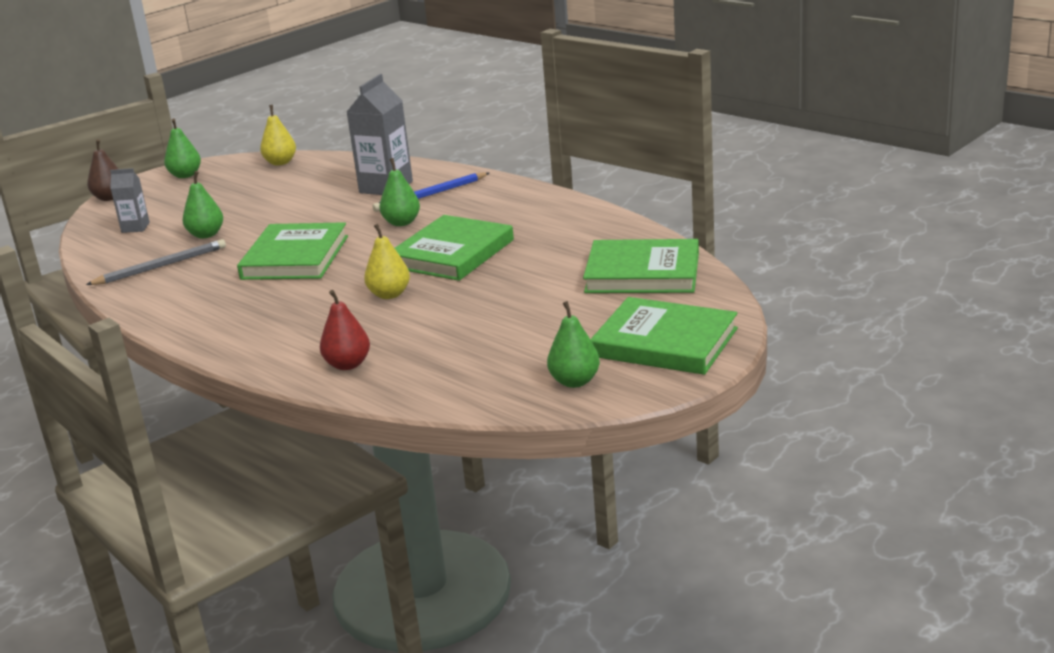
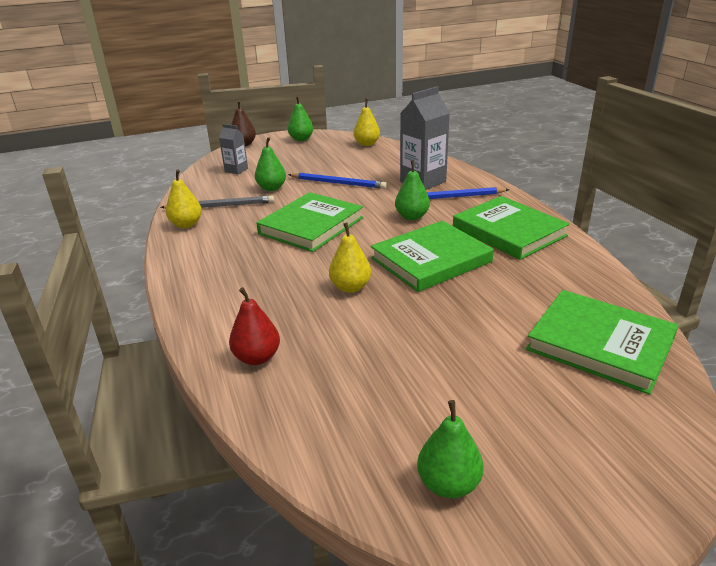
camera: 25 degrees right, 5 degrees up
(139, 293) = (186, 224): none -> yellow pear
(285, 211) = (338, 183): none -> blue pencil
(665, 342) = (584, 463): green book -> green book (509, 231)

